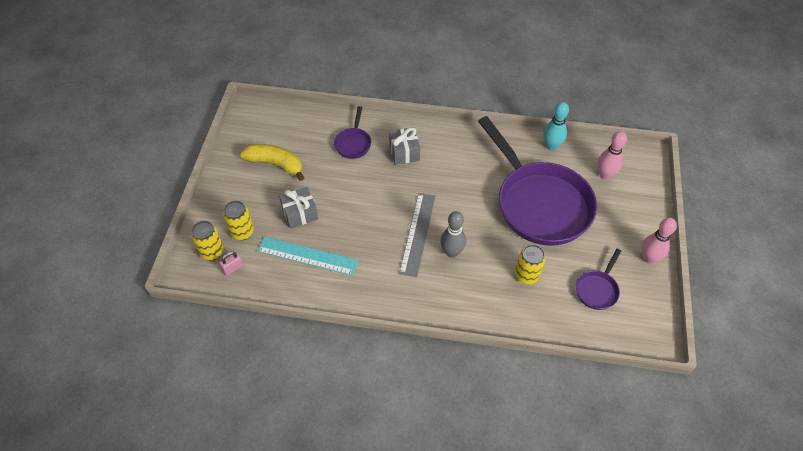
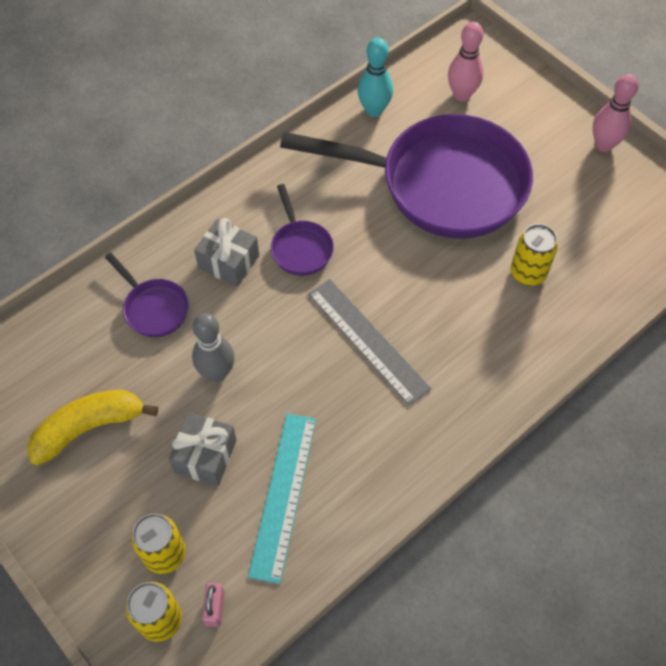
camera: 50 degrees left, 5 degrees up
(307, 255) = (283, 495): turquoise ruler -> turquoise ruler turned 45 degrees counterclockwise
(452, 252) = (428, 324): grey bowling pin -> grey bowling pin (217, 372)
(597, 289) = (603, 221): purple pan -> purple pan (300, 247)

